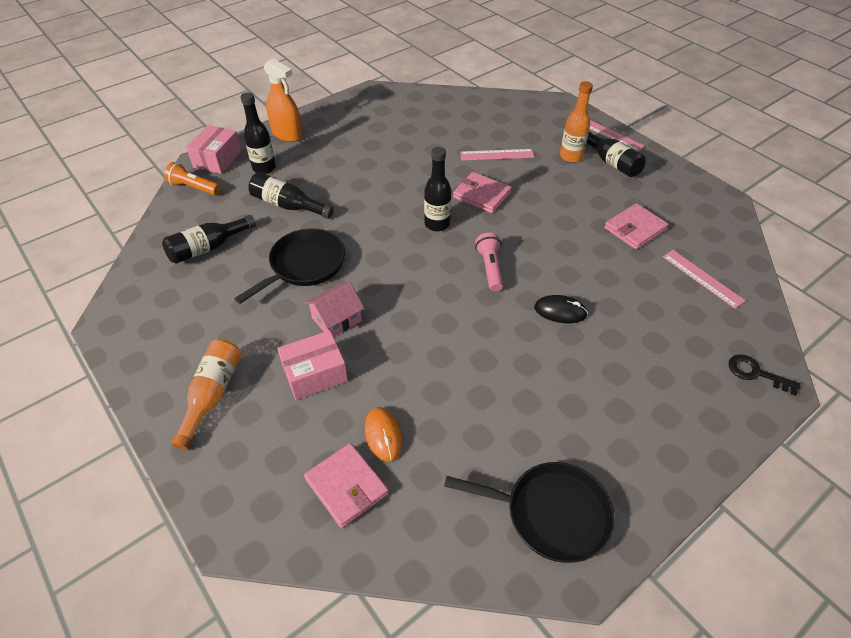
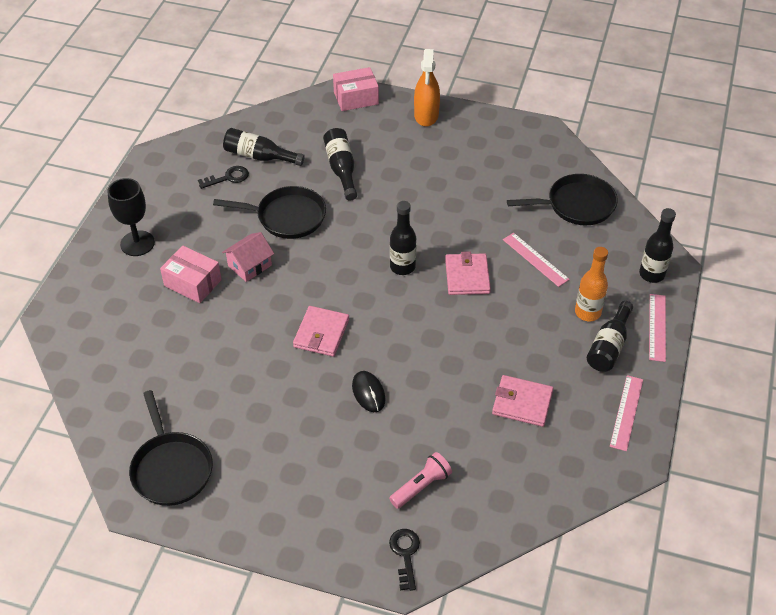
camera: 55 degrees right, 0 degrees up
(193, 188) = (312, 107): orange flashlight -> none
(208, 282) = (228, 178): none -> black key
(212, 395) = (137, 243): orange bottle -> black goblet
(264, 168) = (371, 129): black bottle -> black bottle (651, 274)
(337, 319) = (250, 265): pink house -> pink house turned 60 degrees counterclockwise
(347, 486) = (118, 350): pink wallet -> pink wallet (321, 333)
(383, 435) = (170, 346): orange mouse -> none
(463, 112) = (576, 205): none -> black pan
(490, 268) = (380, 325): pink flashlight -> pink flashlight (421, 486)
(702, 278) = (497, 478): pink ruler -> pink ruler (626, 412)

